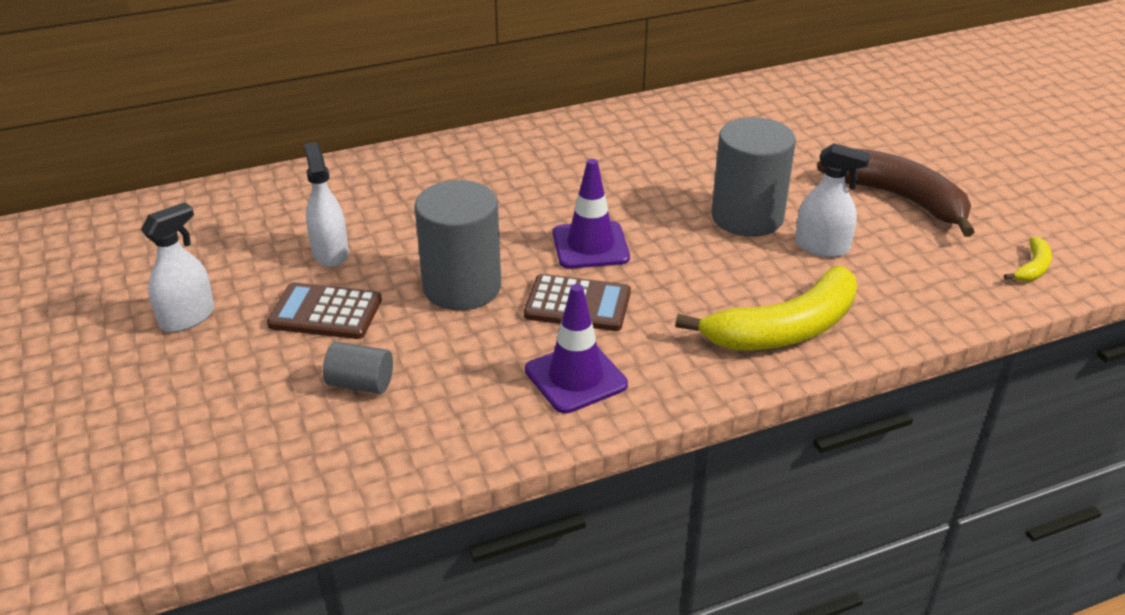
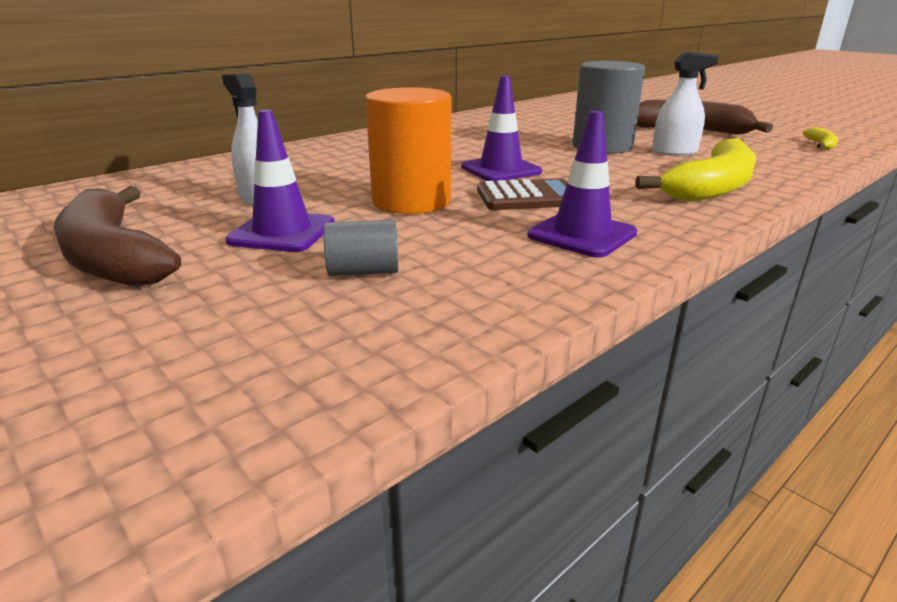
camera: 20 degrees left, 10 degrees down
(187, 317) = (113, 257): white spray bottle -> brown banana
(325, 312) = (282, 232): brown calculator -> purple traffic cone
(462, 287) = (411, 201): grey cylinder -> orange cylinder

